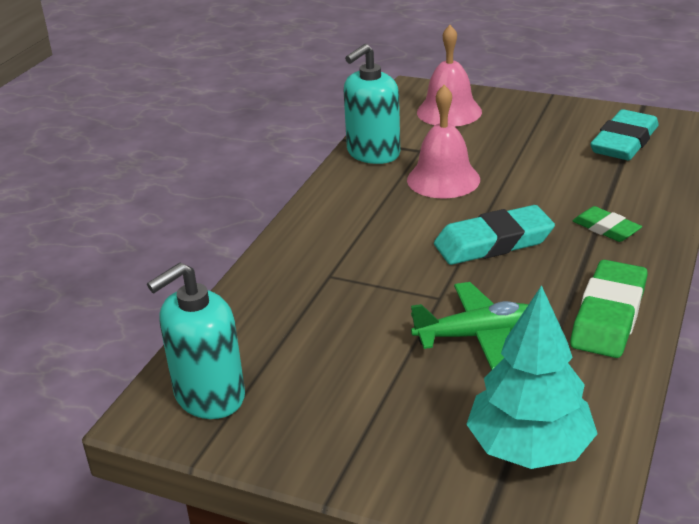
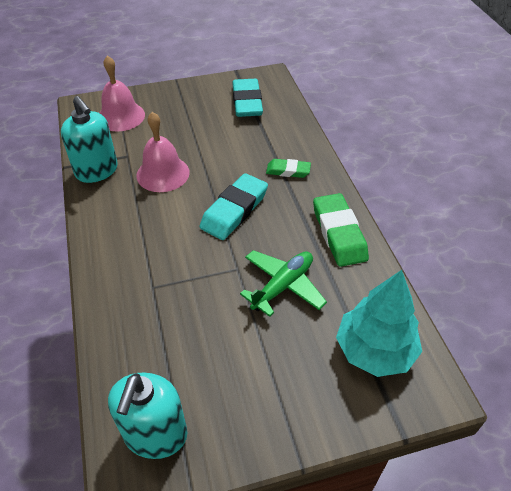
camera: 40 degrees left, 15 degrees up
(373, 153) = (97, 171): turquoise soap dispenser -> turquoise soap dispenser turned 45 degrees counterclockwise

